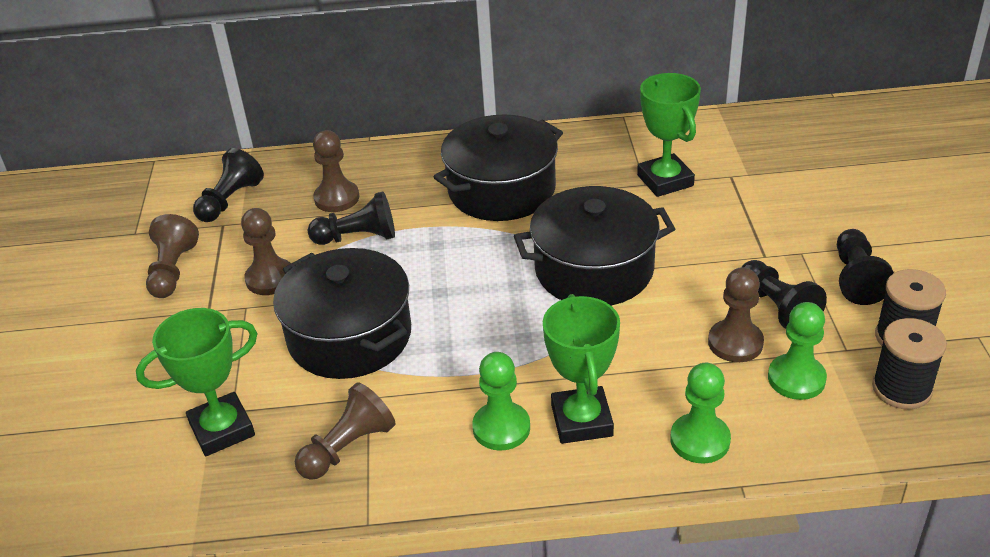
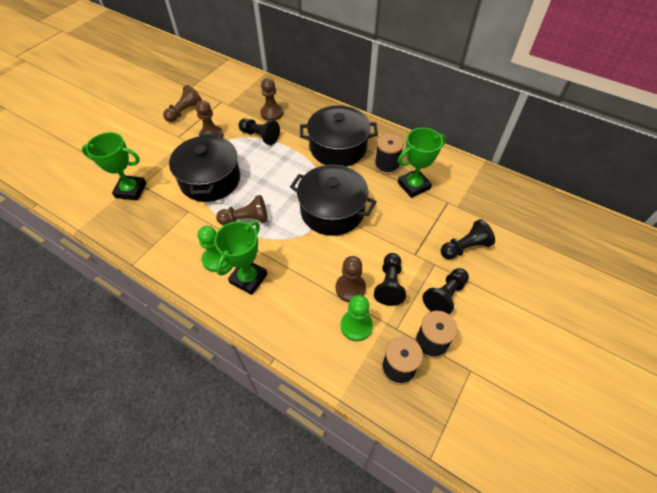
camera: 35 degrees right, 15 degrees up
(230, 200) = (234, 92): black pawn -> black pawn (464, 247)
(348, 447) = (159, 228): brown pawn -> brown pawn (246, 219)
(599, 176) = (386, 166): none -> black spool
(665, 180) = (413, 186): green trophy -> green trophy turned 45 degrees clockwise
(700, 440) = (282, 323): green pawn -> none

